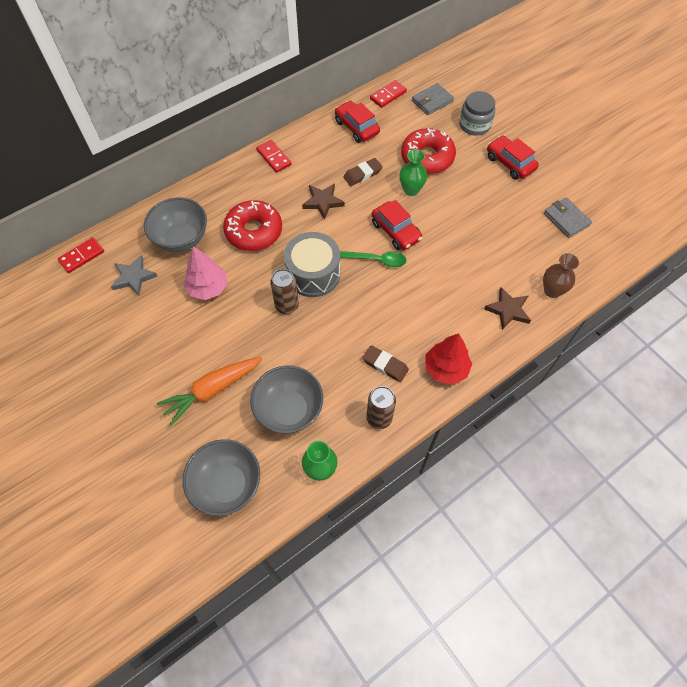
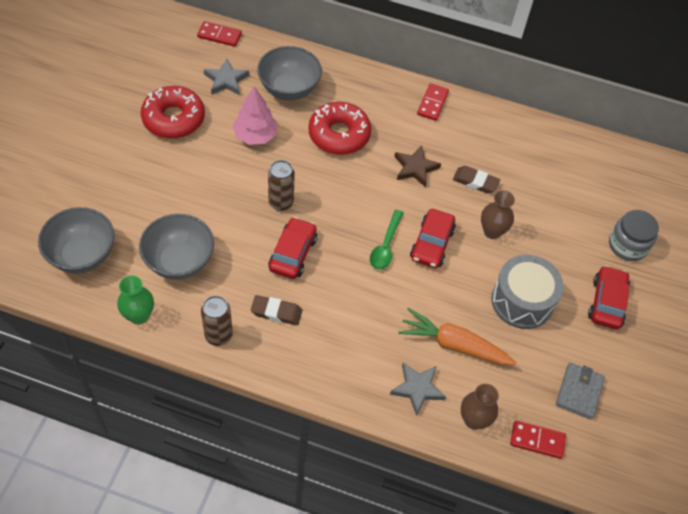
camera: 50 degrees right, 5 degrees down
(212, 390) = (160, 195): orange carrot -> orange carrot (454, 344)
(313, 274) = (330, 204): grey drum -> grey drum (522, 301)
(356, 127) = (528, 147): red car -> red car (293, 253)
(377, 260) = (385, 246): green spoon -> green spoon turned 45 degrees clockwise
(385, 365) = (276, 312): brown eraser -> brown eraser turned 75 degrees counterclockwise
(388, 95) = (593, 151): red domino -> red domino (537, 440)
(411, 190) = (492, 231): green vase -> brown vase
(427, 157) = (545, 224): red donut -> red donut (173, 119)
(432, 101) = (623, 192): grey wallet -> none
(446, 368) = (309, 365): red tree -> none
(508, 310) = (417, 389): brown star -> grey star

